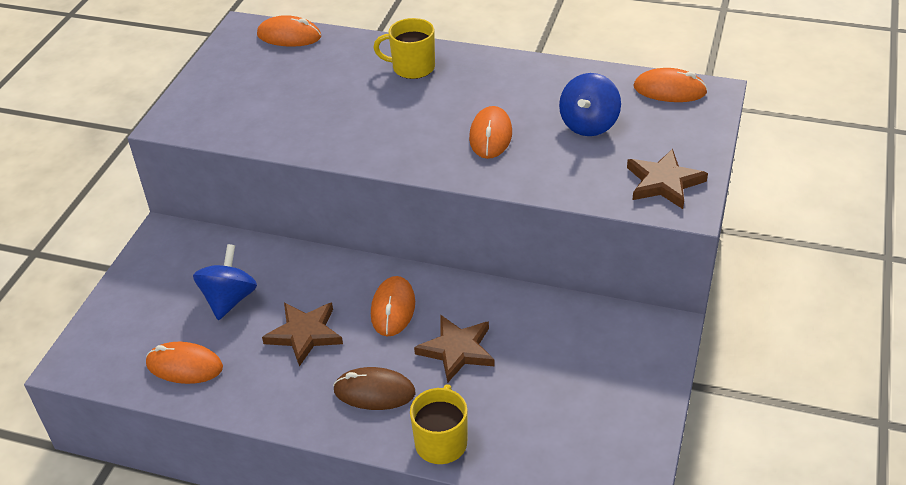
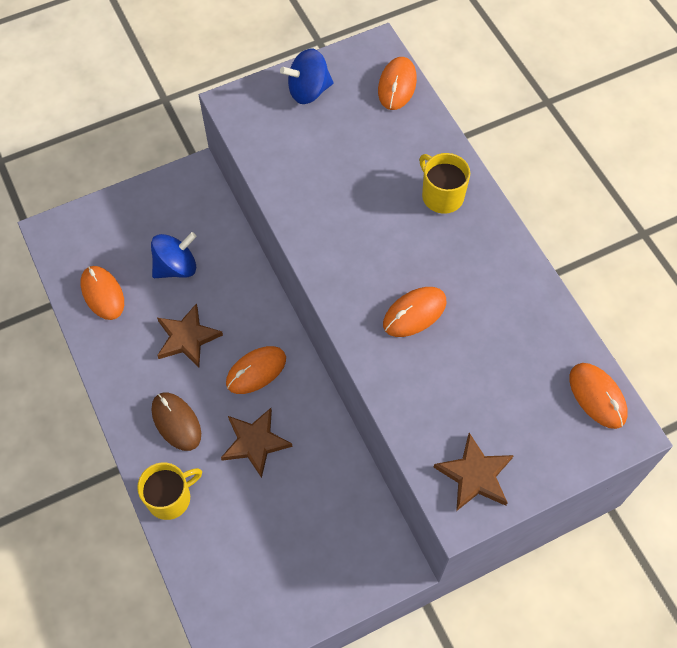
camera: 45 degrees right, 20 degrees up
(289, 36) = (397, 85): orange mouse -> orange mouse turned 45 degrees clockwise
(589, 125) = (493, 370): blue spinning top -> blue spinning top (308, 91)

